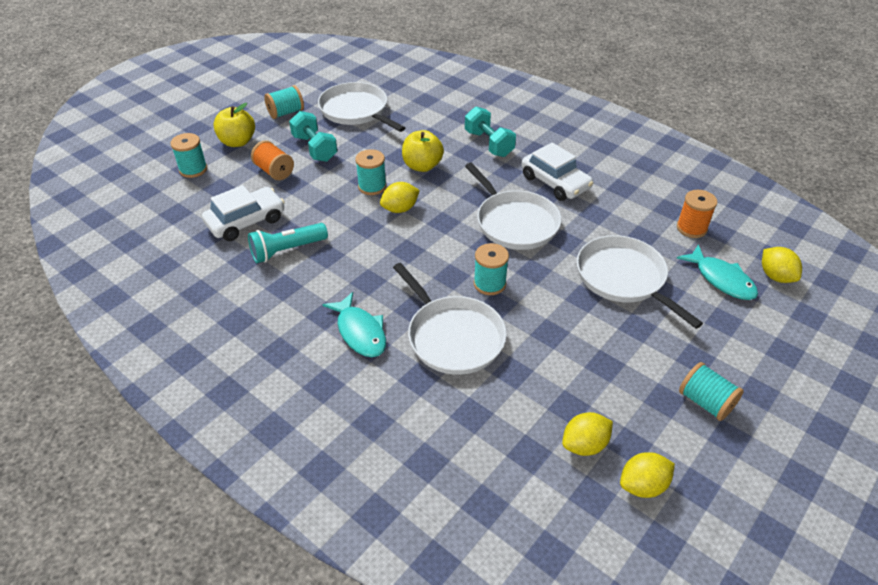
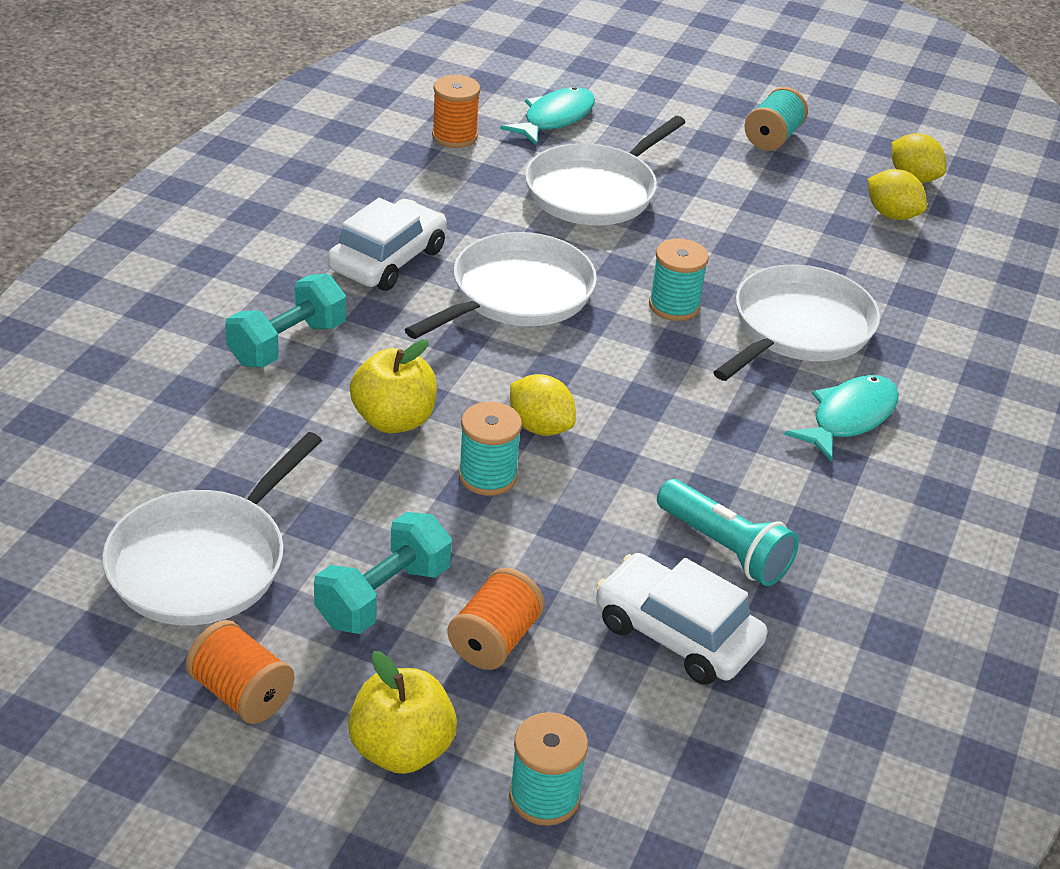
camera: 110 degrees left, 5 degrees down
(286, 113) = (241, 693): turquoise spool -> orange spool
(775, 276) = (527, 81): yellow lemon -> none

